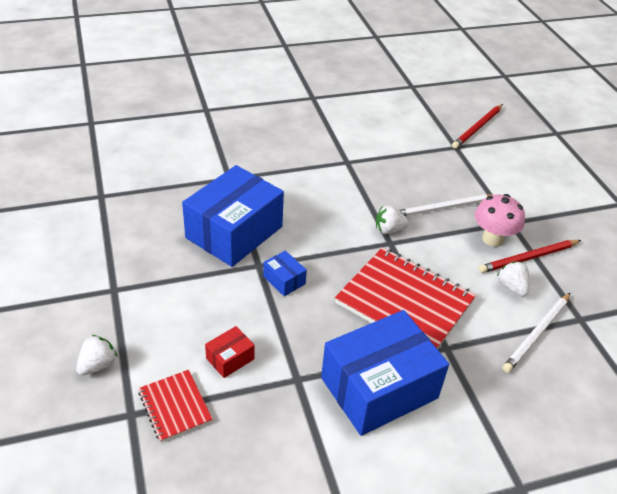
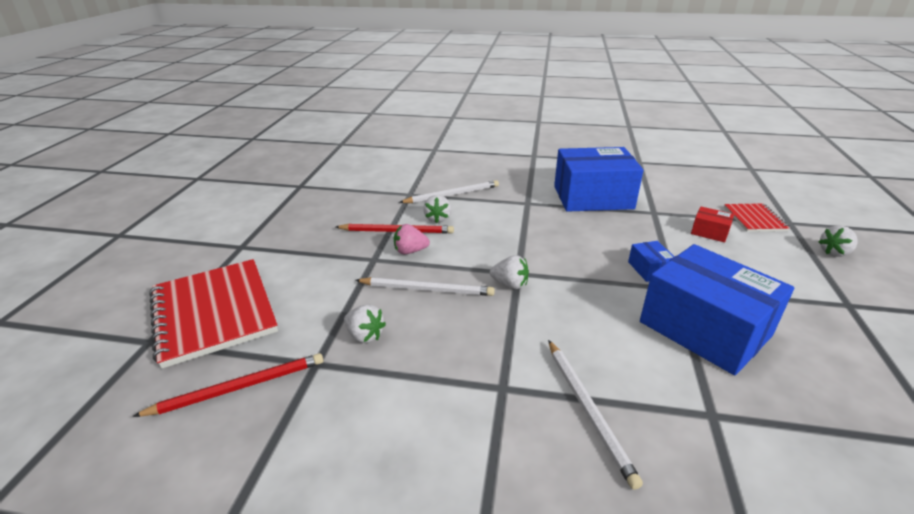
camera: 150 degrees left, 10 degrees down
(230, 358) = (709, 232): red box -> red box turned 45 degrees clockwise
(234, 232) = (704, 328): blue box -> blue box turned 75 degrees clockwise
(296, 163) = (588, 410): none -> white pencil
(404, 302) = (539, 230): red notebook -> red notebook (214, 312)
(448, 167) = (365, 335): none -> white strawberry
(492, 239) = (410, 251): pink mushroom -> pink strawberry

